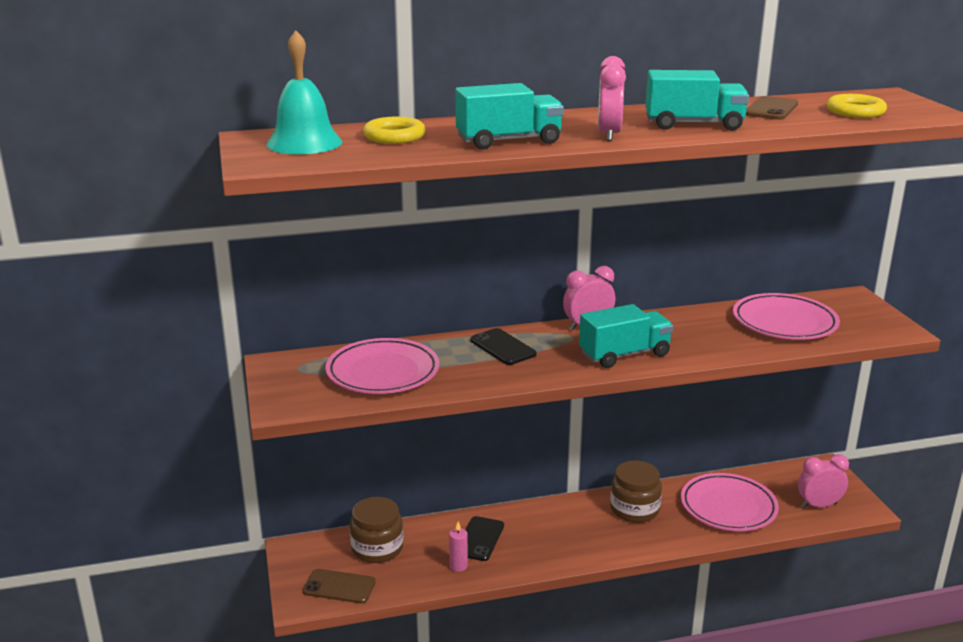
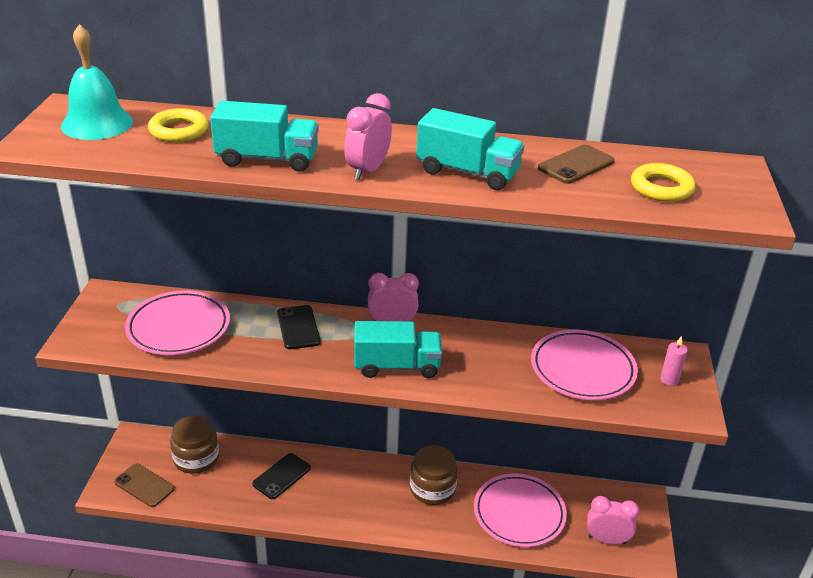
camera: 20 degrees right, 10 degrees up
(458, 566) = (247, 497): pink candle -> pink candle (669, 380)

